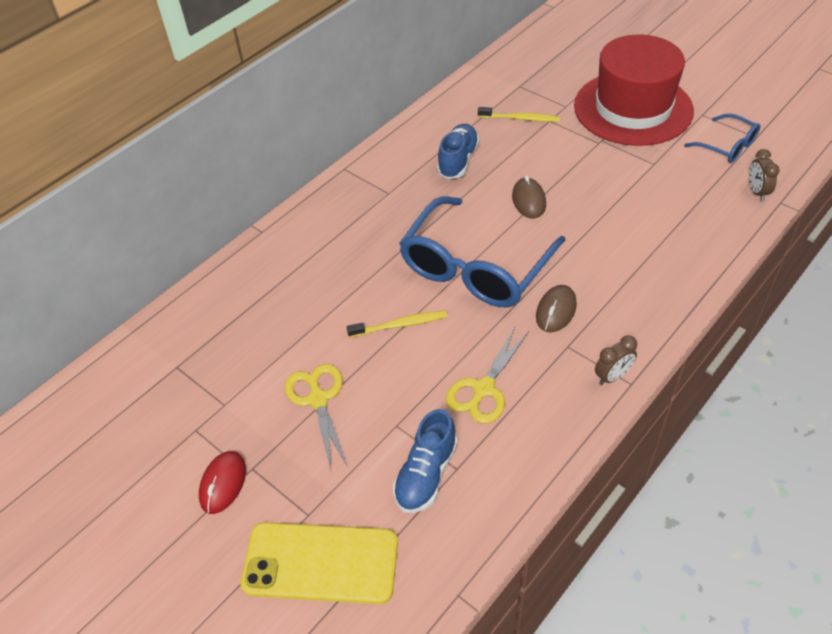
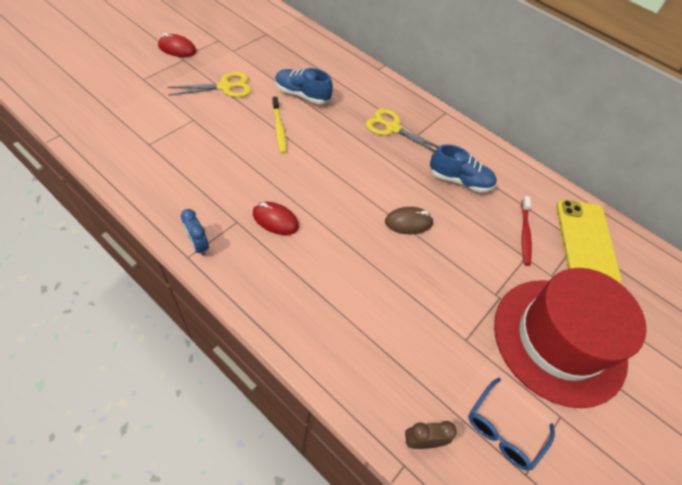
camera: 80 degrees right, 5 degrees up
(320, 563) = (109, 81): yellow phone -> yellow phone (585, 242)
(426, 474) = (150, 129): blue shoe -> blue shoe (302, 95)
(475, 268) = (330, 176): blue glasses -> none
(483, 389) = (209, 166): yellow scissors -> yellow scissors (392, 128)
(520, 119) = (524, 233): yellow toothbrush -> red toothbrush
(556, 311) = (275, 220): brown mouse -> red mouse
(612, 376) = (198, 245): brown clock -> blue clock

